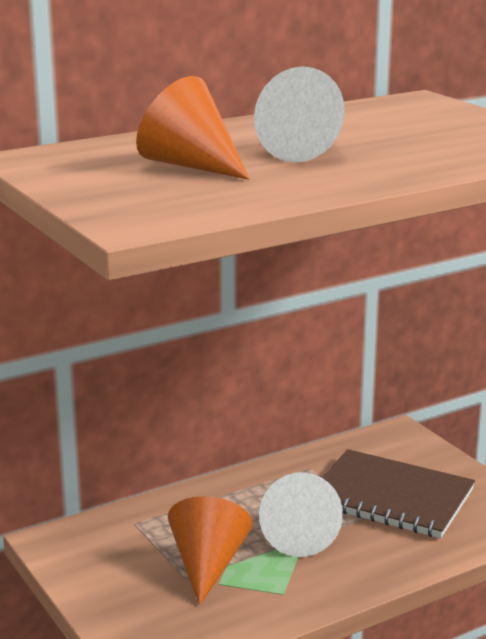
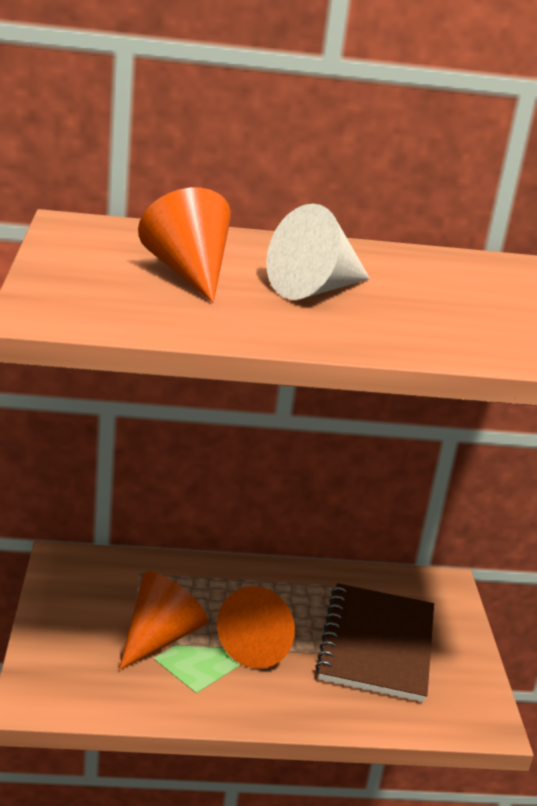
camera: 25 degrees right, 5 degrees up
(297, 536) = (259, 644): white cone -> orange cone
(391, 497) = (377, 644): brown notebook -> brown notebook turned 45 degrees clockwise

